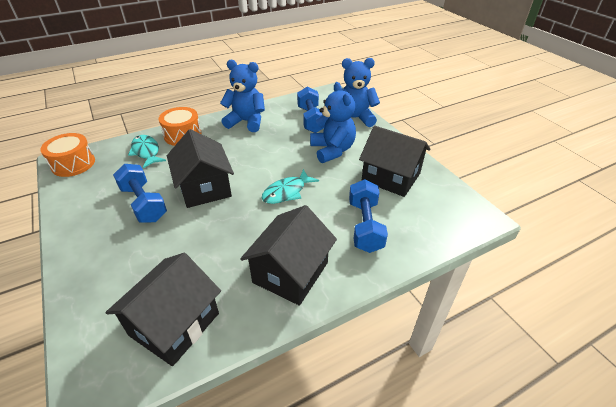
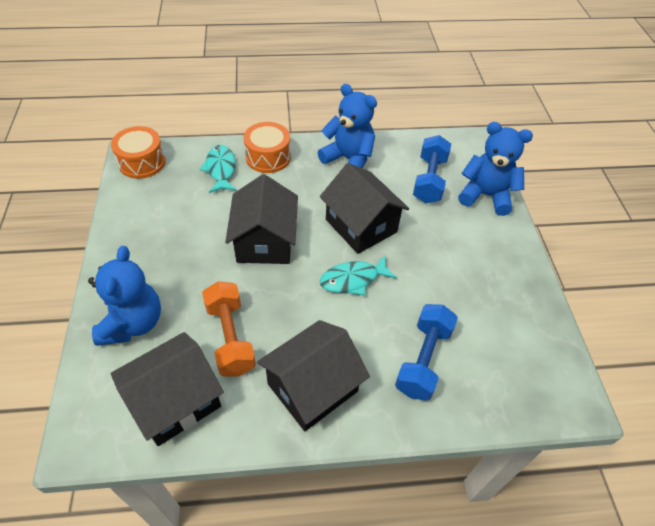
camera: 20 degrees right, 10 degrees up
(144, 203) = (195, 241): blue dumbbell -> none
(205, 260) = (230, 337): none -> orange dumbbell
(332, 150) = (434, 237): blue teddy bear -> blue teddy bear (133, 323)
(391, 177) = (489, 302): black house -> black house (361, 225)

